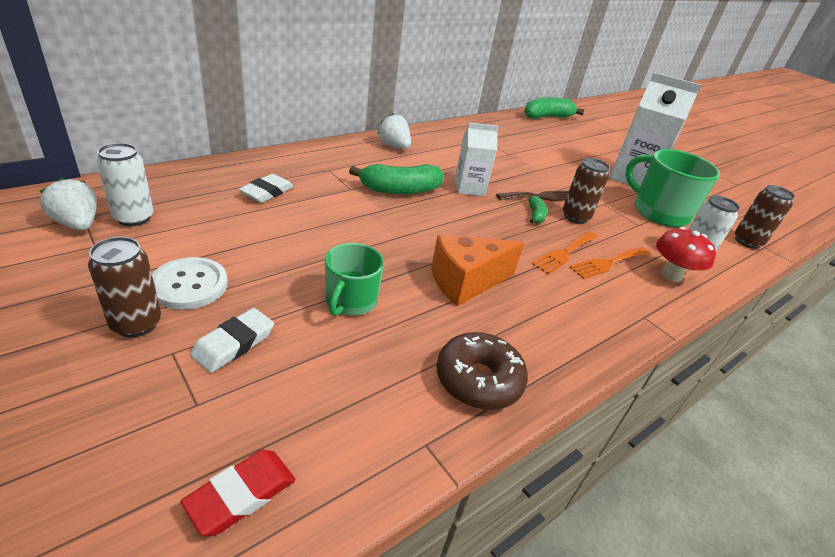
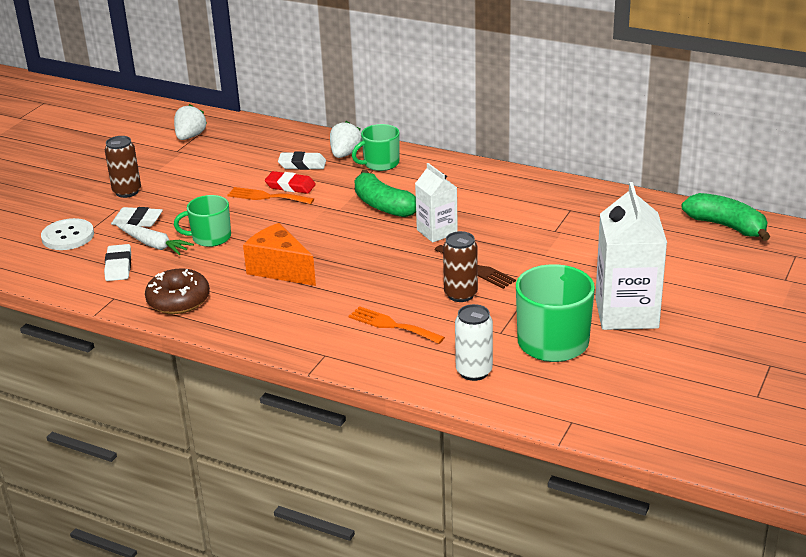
camera: 70 degrees right, 5 degrees down
(134, 218) = (215, 145): white can -> none
(189, 285) = (171, 189): white button -> white button (68, 236)
(241, 494) = (48, 262): red eraser -> red eraser (290, 186)
(318, 352) = (154, 245): none -> white carrot
(323, 163) = (380, 163): none -> green mug
(341, 407) = (118, 266): none -> white eraser
(394, 146) = (465, 176): white strawberry -> white strawberry (345, 154)
(535, 215) = (432, 274): green banana -> none
(564, 253) = (380, 301): orange fork -> orange fork (266, 197)
(671, 275) = (415, 362): red mushroom -> none
(747, 242) = (565, 407): brown can -> none

